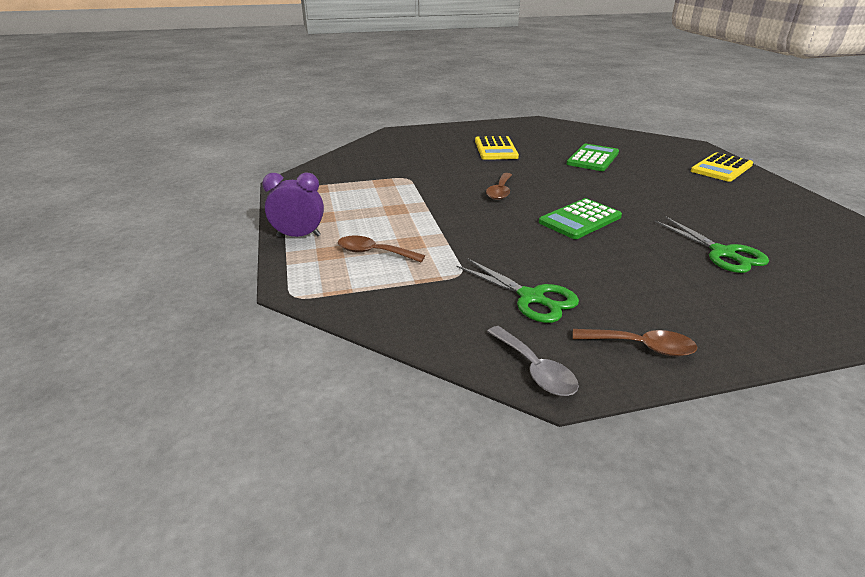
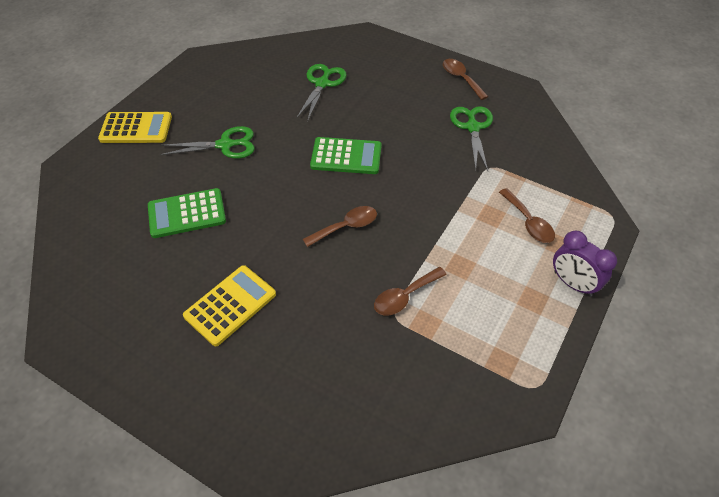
camera: 135 degrees left, 20 degrees up
(411, 185) = (404, 296): none -> brown spoon
(535, 370) = (522, 98): grey spoon -> none
(659, 186) = (225, 145): none -> green scissors

